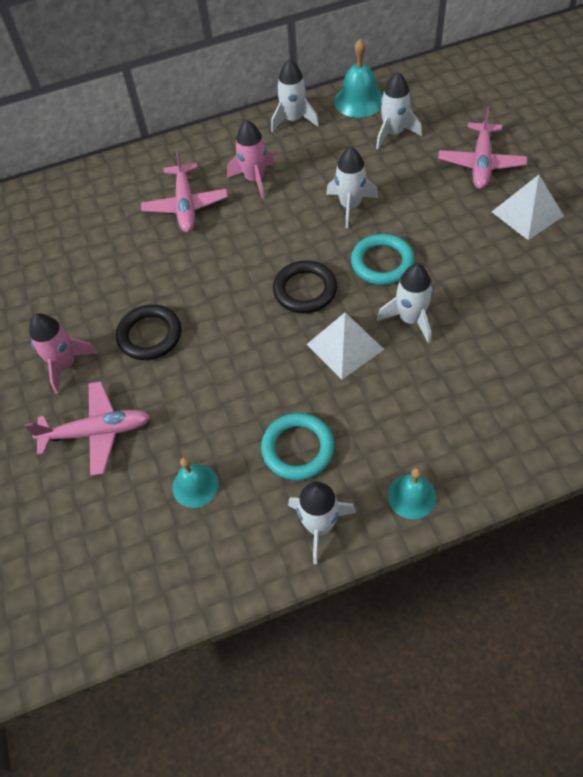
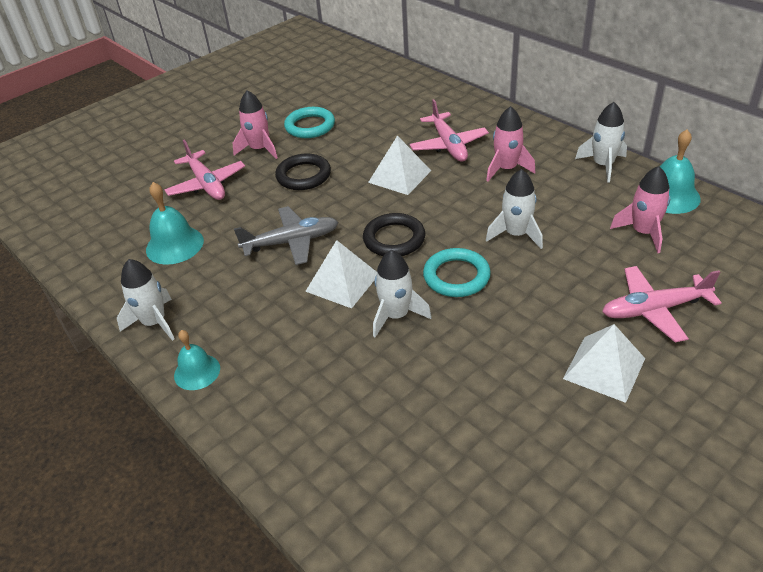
camera: 65 degrees right, 15 degrees down
(185, 205) = (448, 145): pink plane -> pink plane turned 75 degrees counterclockwise
(195, 485) = (174, 245): turquoise bell -> turquoise bell, size x1.50
(209, 257) = (399, 176): none -> white pyramid
(259, 373) = (291, 242): none -> grey plane
(298, 449) = (224, 287): turquoise ring -> turquoise ring (310, 126)
(393, 133) = (643, 233): white rocket -> pink rocket

